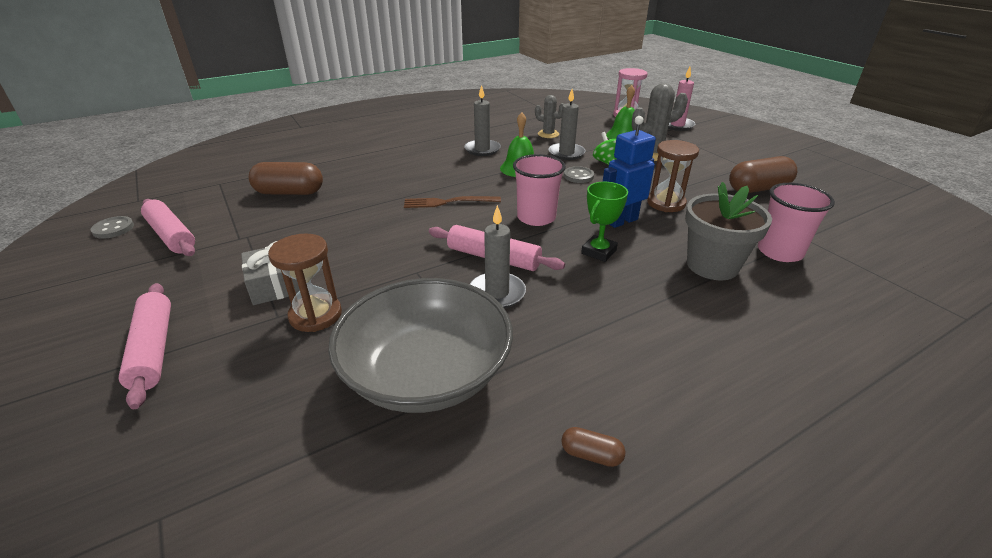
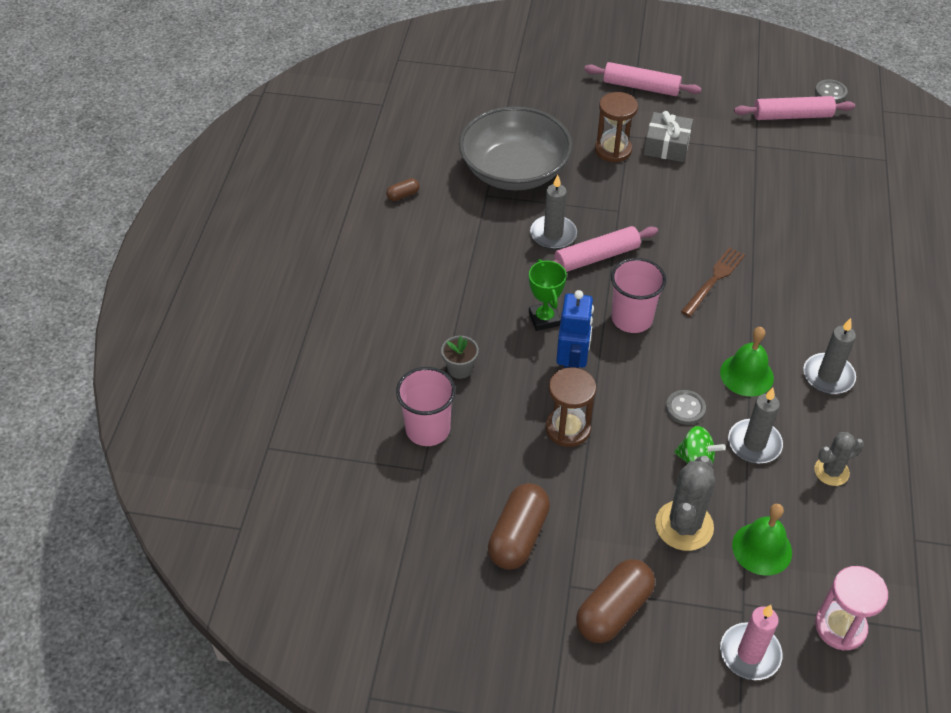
camera: 130 degrees right, 15 degrees up
(289, 192) = (825, 193): brown capsule -> brown capsule (613, 610)
(712, 265) = (460, 369): grey flower pot -> grey flower pot, size x0.51

